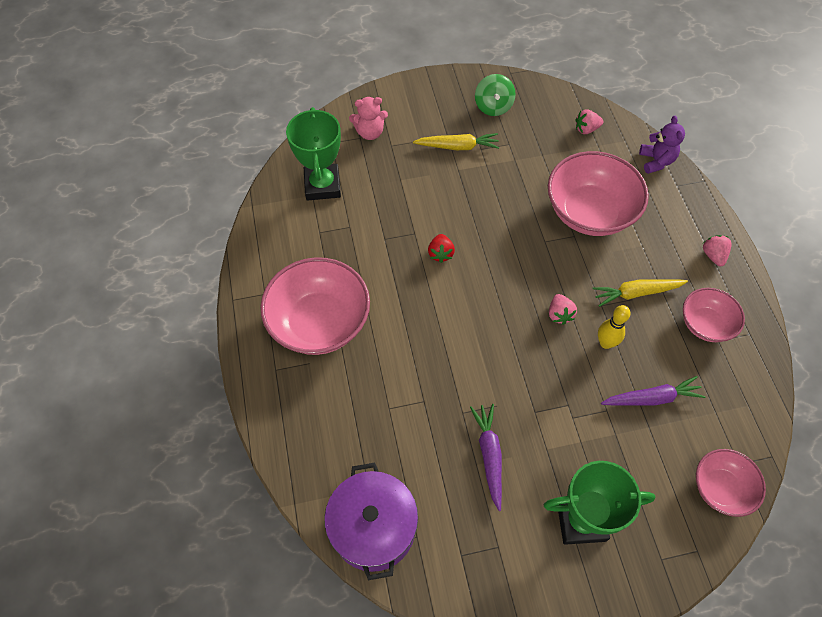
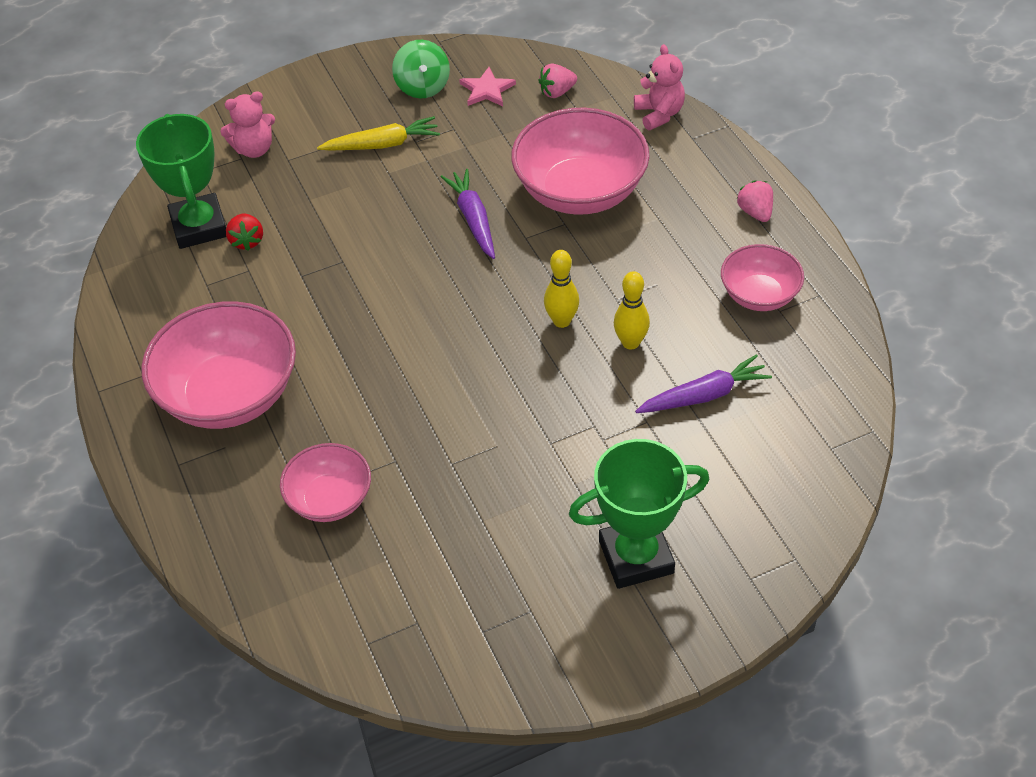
camera: 10 degrees left, 10 degrees down
(373, 528) = (355, 625): purple pot -> none
(440, 253) = (384, 279): red strawberry -> red strawberry (247, 241)
(489, 455) = (498, 506): purple carrot -> purple carrot (473, 219)
(537, 118) = (487, 90): none -> pink star
(559, 314) = (561, 321): pink strawberry -> yellow bowling pin
(636, 293) = (661, 276): yellow carrot -> none
(656, 161) = (659, 114): purple teddy bear -> pink teddy bear
(720, 488) = (813, 481): pink bowl -> pink bowl (330, 499)

